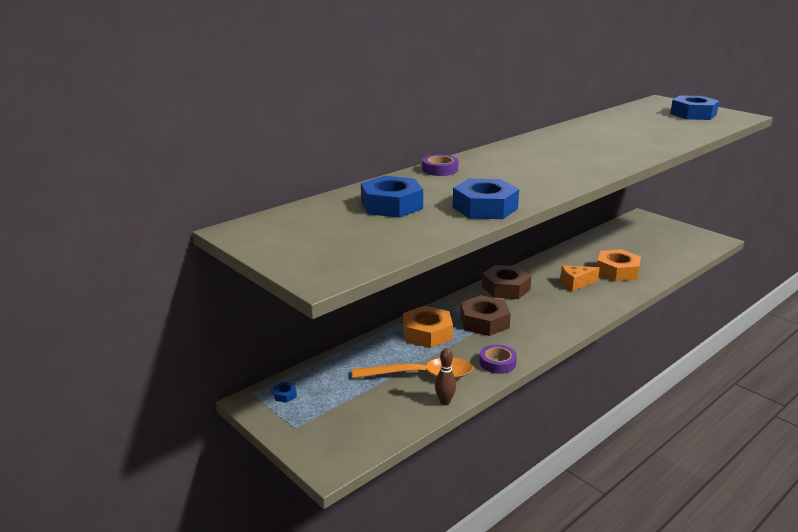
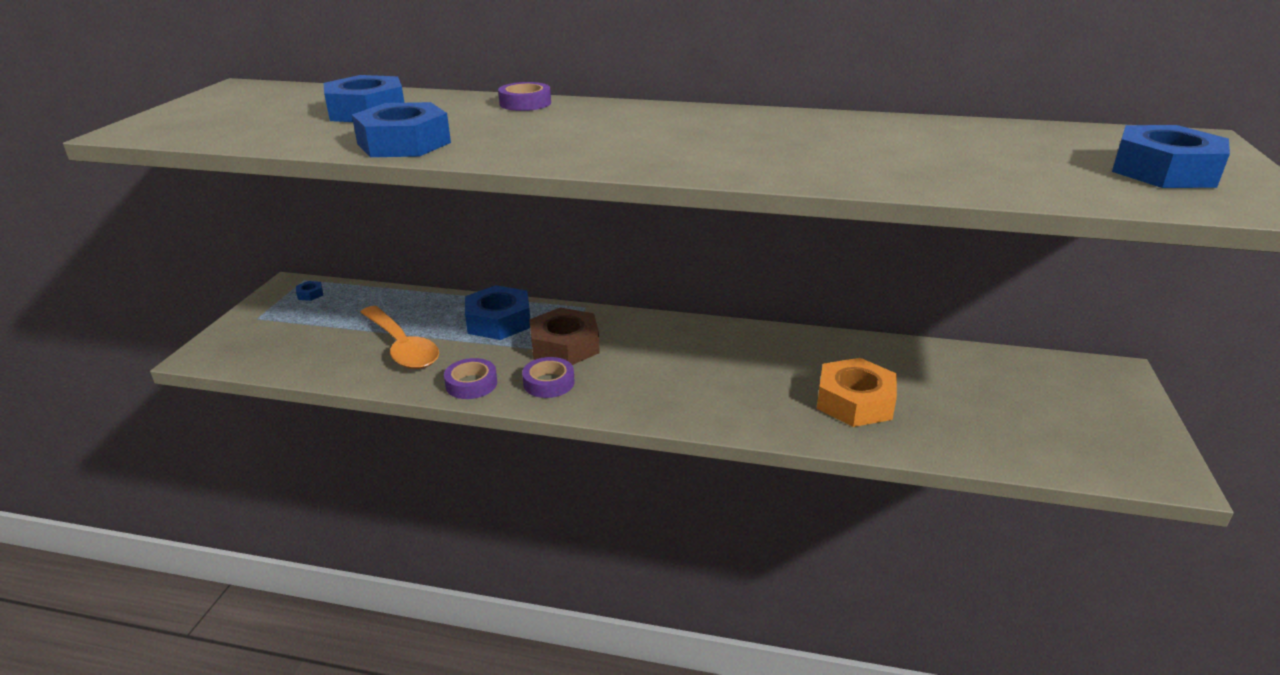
camera: 55 degrees right, 5 degrees up
(427, 333) = (499, 321): orange nut -> blue nut
(445, 402) = (357, 377): brown bowling pin -> none
(506, 288) = (674, 333): brown nut -> none
(521, 339) = (549, 383): none -> purple tape
(575, 283) = (760, 378): orange cheese -> none

